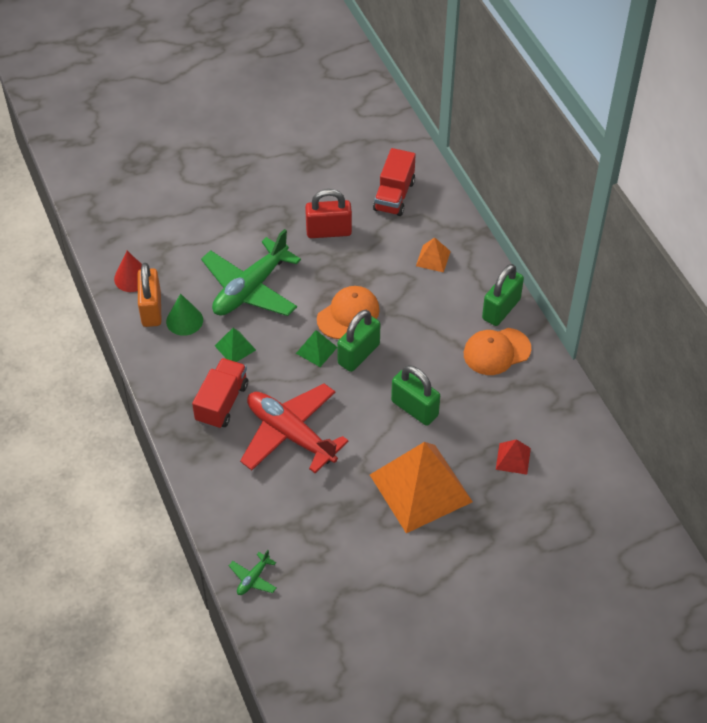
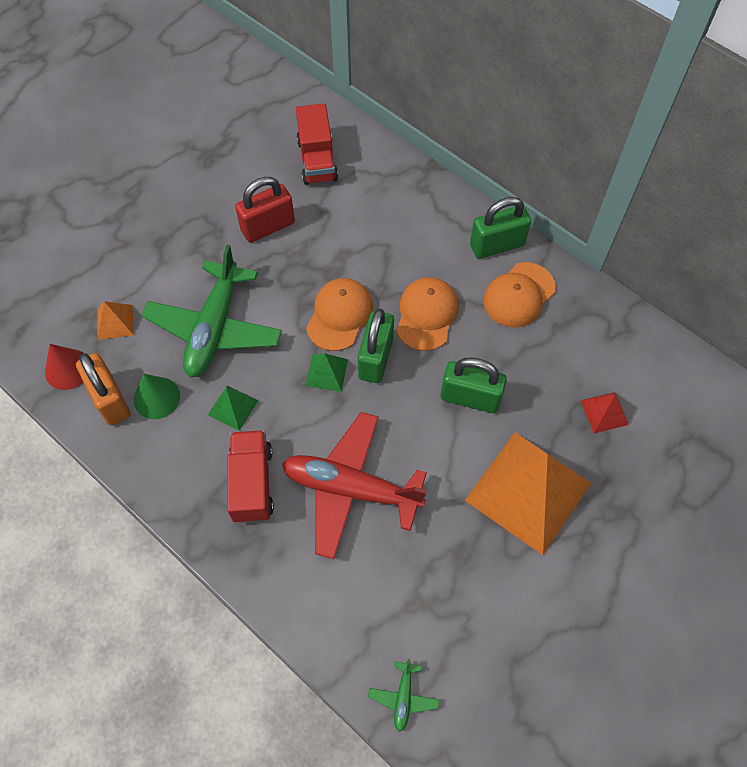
camera: 25 degrees left, 10 degrees up
(415, 338) = (427, 315): none -> orange cap
(433, 258) = (395, 215): orange pyramid -> orange pyramid (115, 322)
(501, 309) = (497, 245): green padlock -> green padlock turned 60 degrees clockwise

